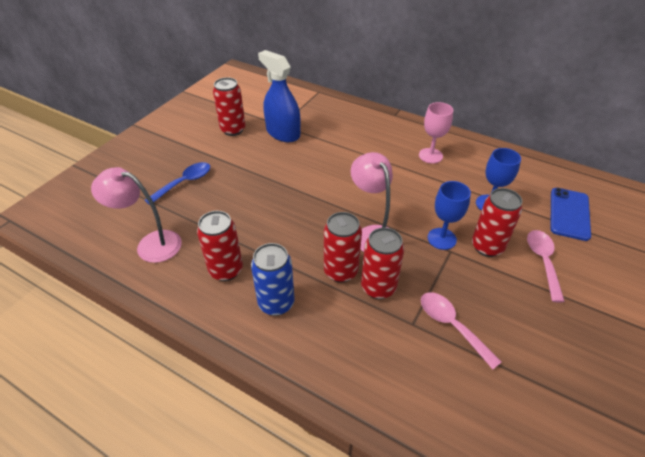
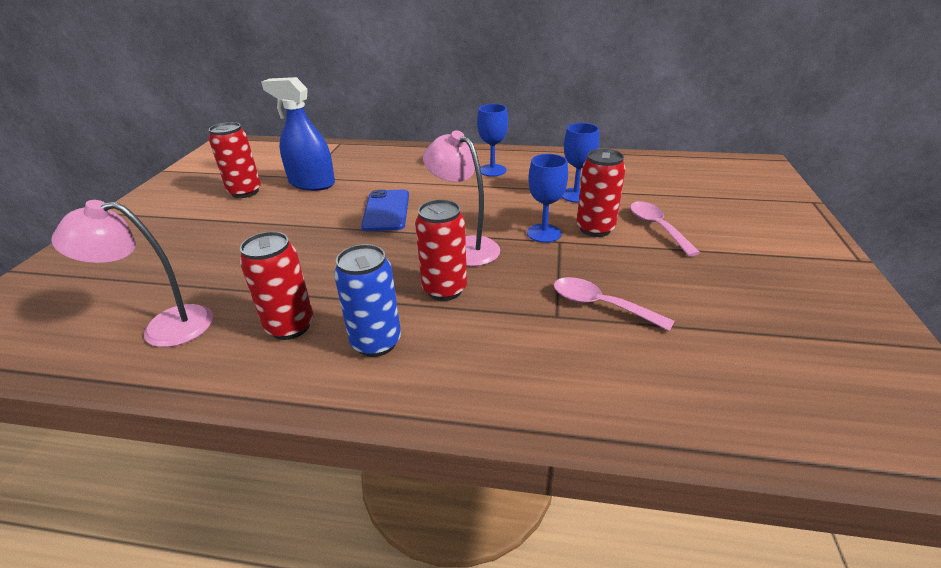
camera: 20 degrees left, 10 degrees down
(184, 183) = (195, 253): blue spoon -> none
(378, 287) = (497, 293): red can -> none
(430, 156) = (492, 170): pink goblet -> blue goblet
(569, 214) = (656, 186): blue phone -> blue phone (386, 211)

